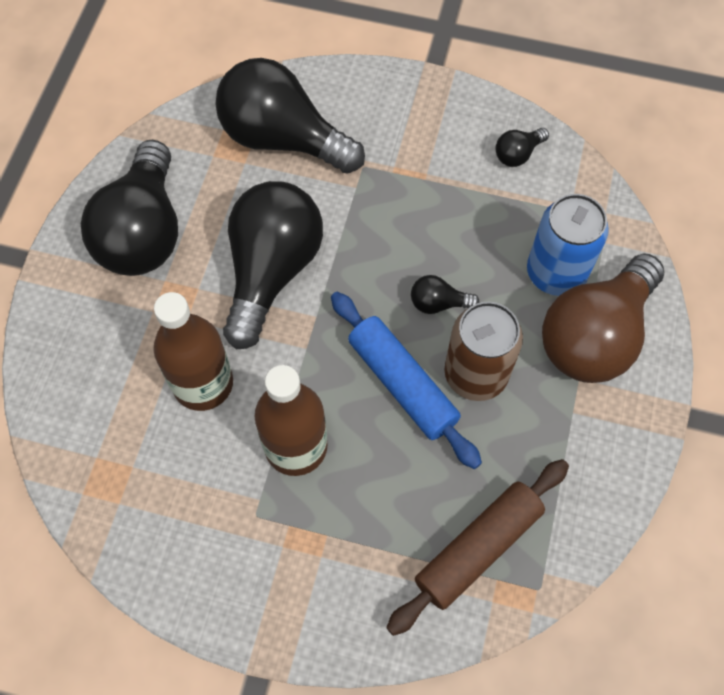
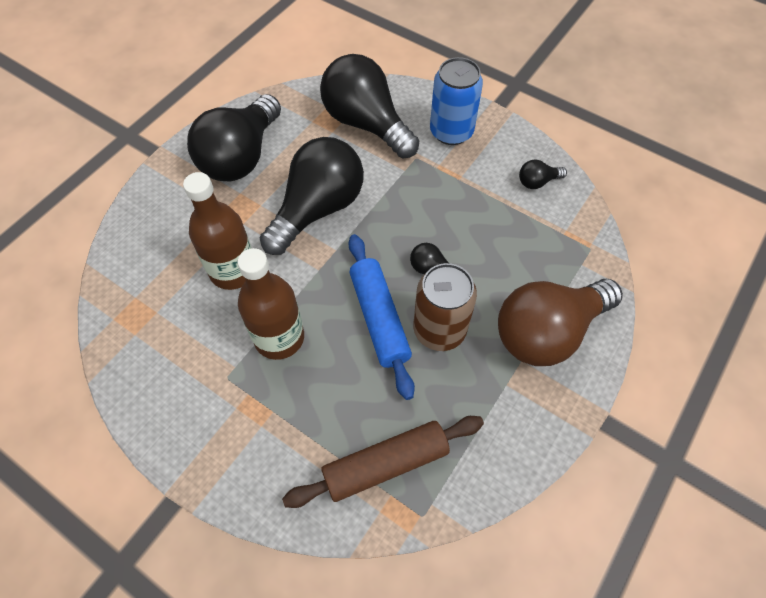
camera: 20 degrees right, 5 degrees down
(556, 273) = (534, 275): blue can -> blue can (451, 132)

